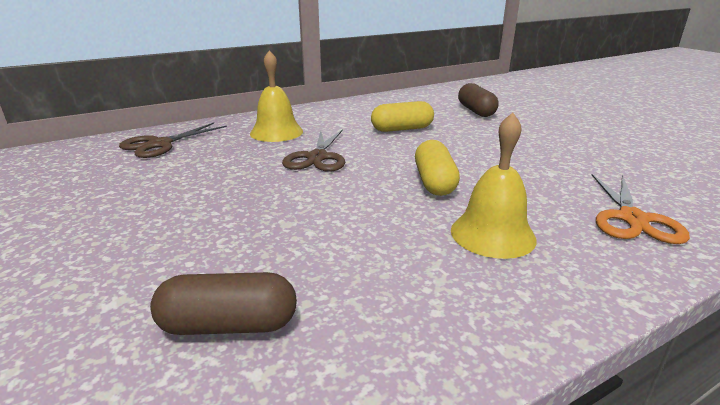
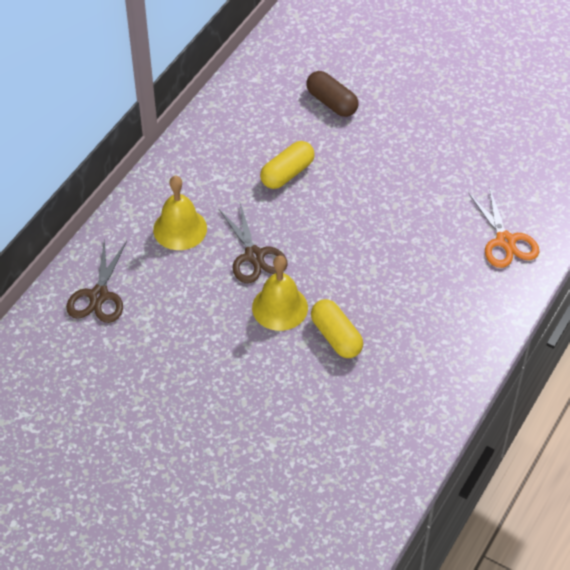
camera: 30 degrees left, 25 degrees up
(229, 325) = (343, 426): brown capsule -> none
(434, 182) = (365, 252): yellow capsule -> yellow capsule (336, 337)
(492, 234) = (431, 296): yellow bell -> yellow bell (280, 307)

